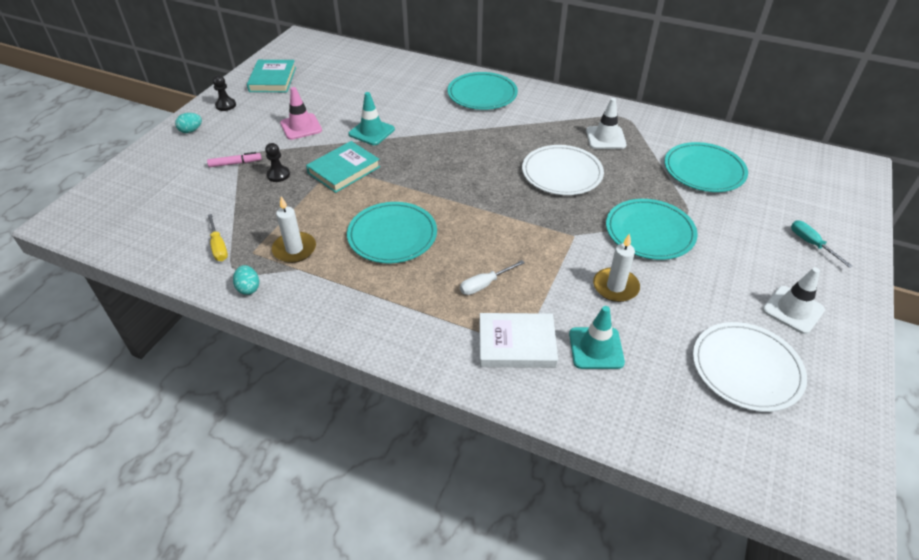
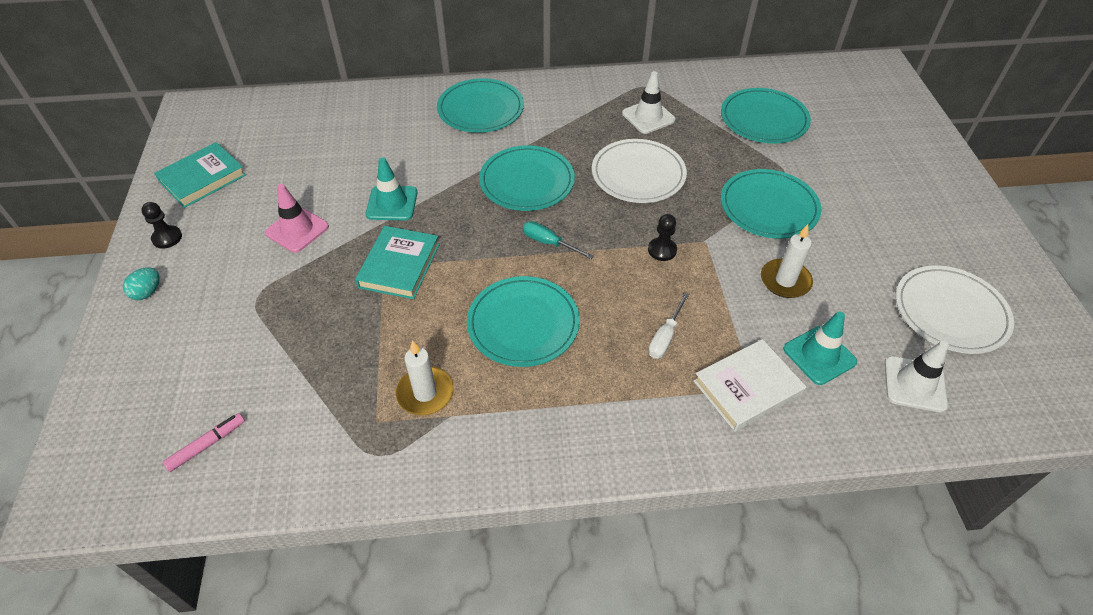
camera: 30 degrees left, 5 degrees up
(218, 246) = (326, 434): yellow screwdriver -> none
(235, 163) = (251, 313): pink marker -> pink marker (207, 445)
(248, 288) = (411, 469): turquoise egg -> none
(272, 79) = (202, 178): turquoise book -> turquoise book turned 75 degrees clockwise
(278, 175) = (322, 305): black pawn -> black pawn (662, 250)
(474, 150) = (527, 181): none -> turquoise plate
(793, 310) = (940, 235): white traffic cone -> white traffic cone (914, 384)
(811, 244) = (905, 161): turquoise screwdriver -> turquoise screwdriver (549, 243)

